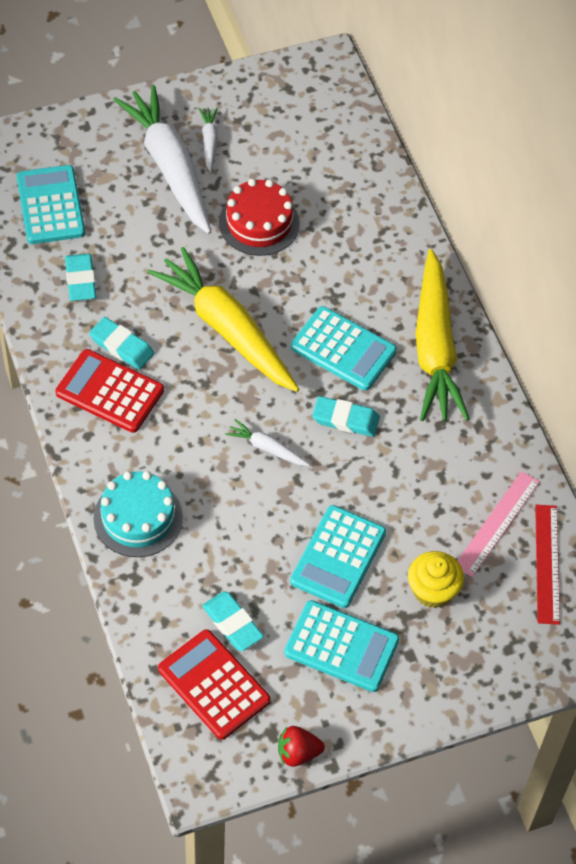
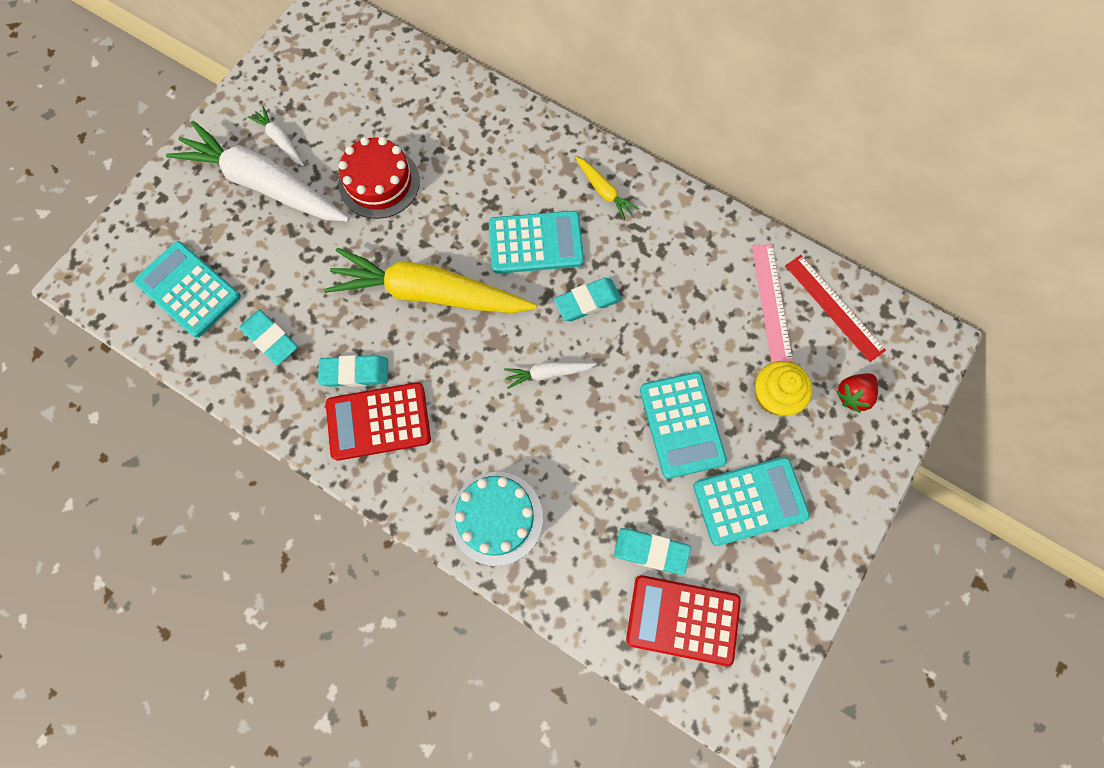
camera: 35 degrees left, 15 degrees up
(298, 753) = (797, 624): red strawberry -> red strawberry (852, 395)
(435, 348) = (604, 191): yellow carrot -> yellow carrot, size x0.43

